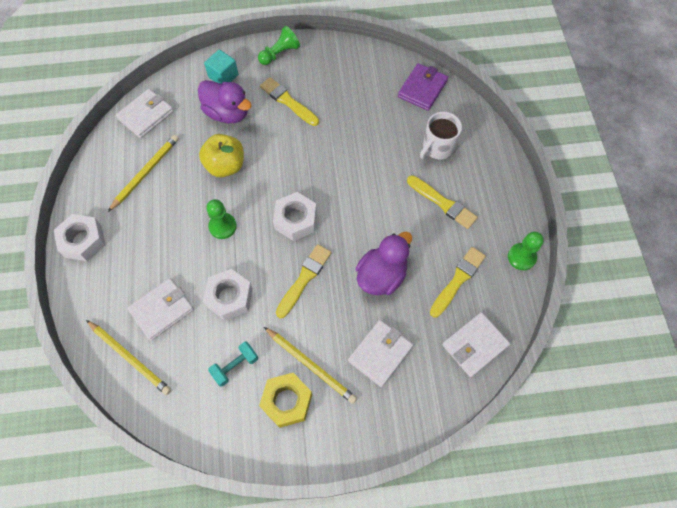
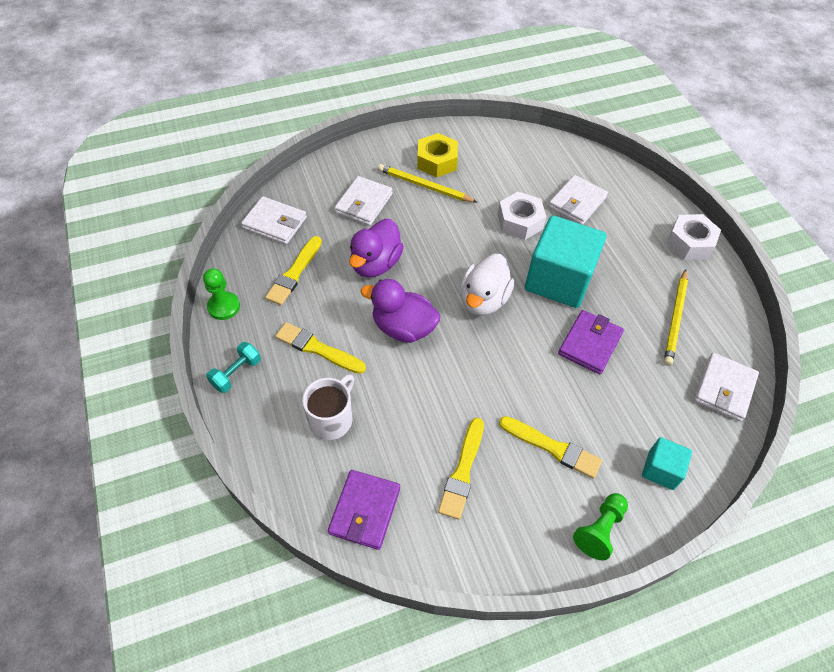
camera: 165 degrees right, 10 degrees down
(130, 357) = (583, 167): yellow pencil -> none
(222, 226) = (558, 280): green pawn -> turquoise cube
(225, 166) = (590, 344): yellow apple -> purple wallet
(227, 113) = (624, 413): purple duck -> purple duck (403, 328)
(235, 366) = (490, 176): turquoise dumbbell -> turquoise dumbbell (236, 373)
(295, 220) = (483, 300): white nut -> white duck
(304, 279) = (454, 248): yellow brush -> yellow brush (462, 471)
(474, 345) = (275, 223): white wallet -> white wallet turned 75 degrees clockwise

